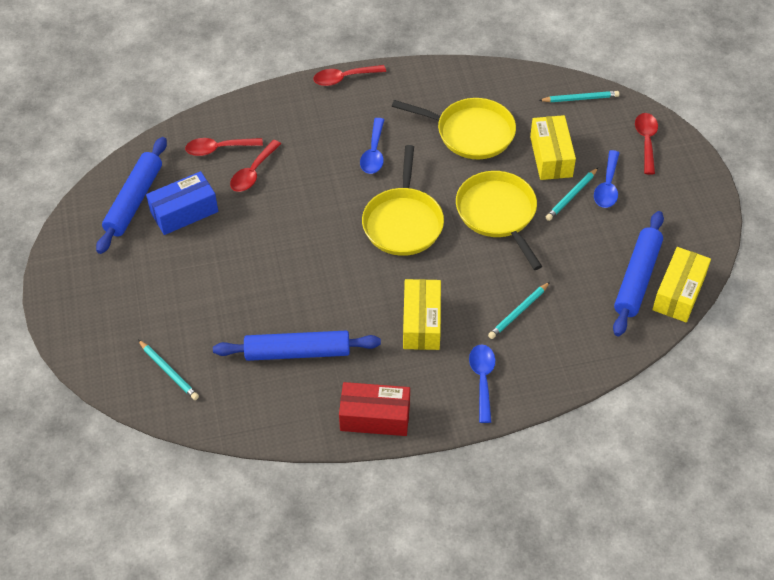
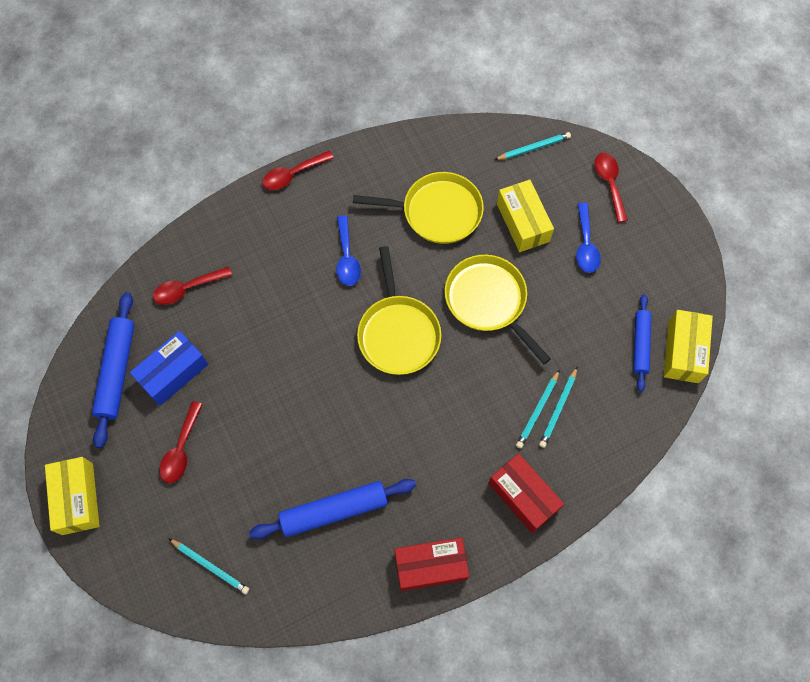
camera: 15 degrees left, 15 degrees up
(253, 172) = (231, 309): red spoon -> red spoon (181, 449)
(422, 323) = (447, 446): yellow box -> yellow box (78, 498)
(482, 379) = (523, 496): blue spoon -> red box
(571, 196) = (554, 264): turquoise pencil -> turquoise pencil (558, 409)
(637, 278) = (640, 344): blue rolling pin -> blue rolling pin, size x0.64

